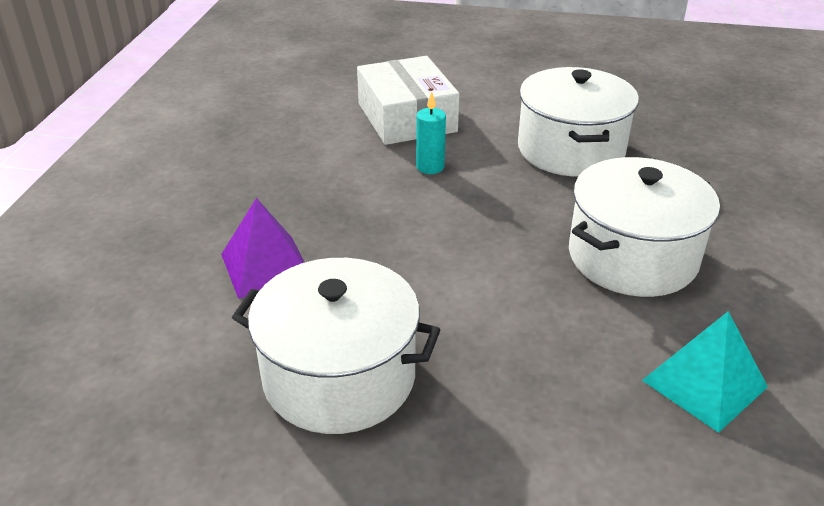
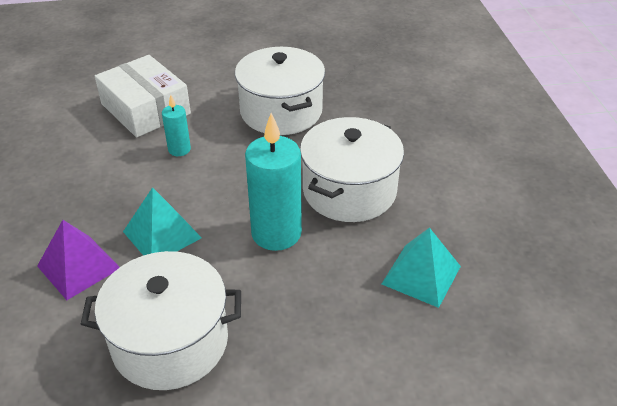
camera: 20 degrees left, 5 degrees up
(375, 254) = (162, 234): none -> turquoise pyramid
(517, 285) = (276, 233): none -> turquoise candle

